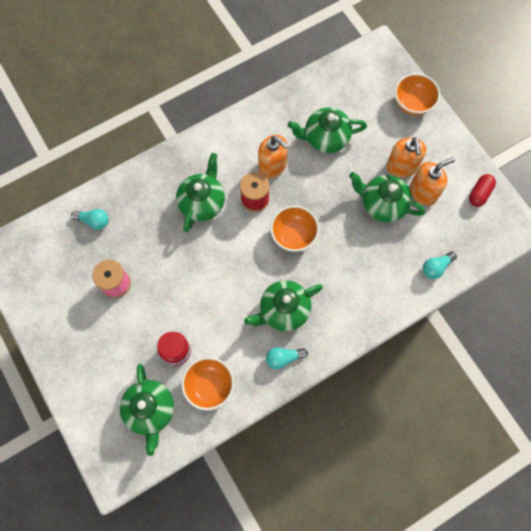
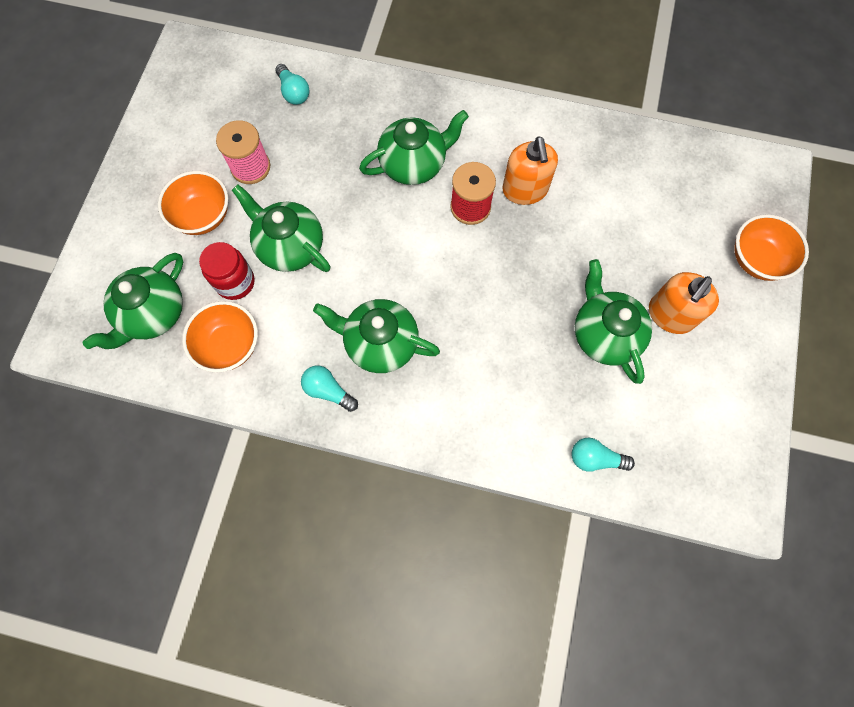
camera: 45 degrees right, 0 degrees up
(293, 235) = (472, 278): orange bowl -> orange bowl (203, 216)
(325, 138) = (613, 211): green teapot -> green teapot (290, 246)
(423, 192) = (668, 364): orange soap dispenser -> none
(479, 193) = (736, 427): red capsule -> none

